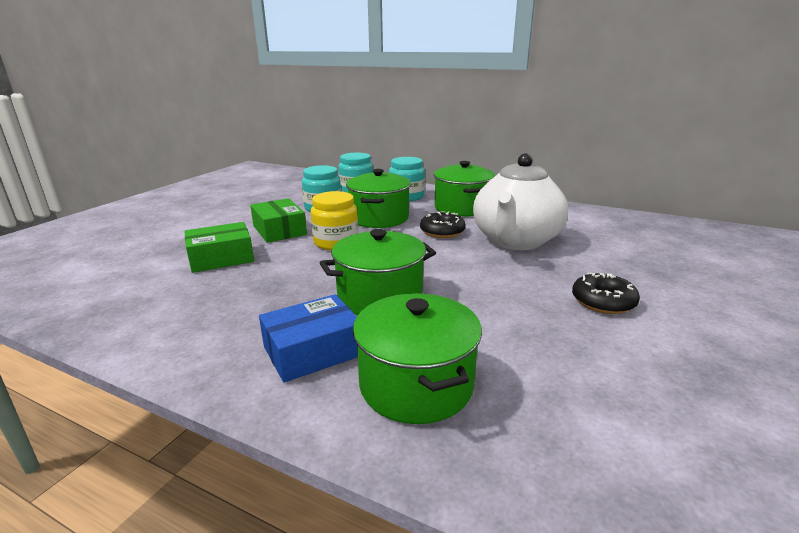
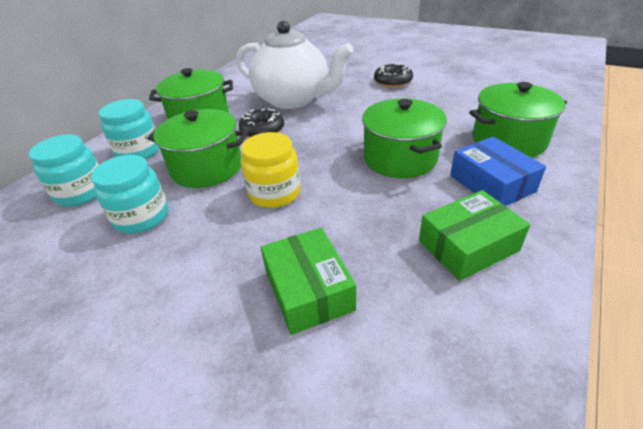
camera: 85 degrees left, 15 degrees up
(279, 230) = (217, 248): green box -> green box (468, 246)

